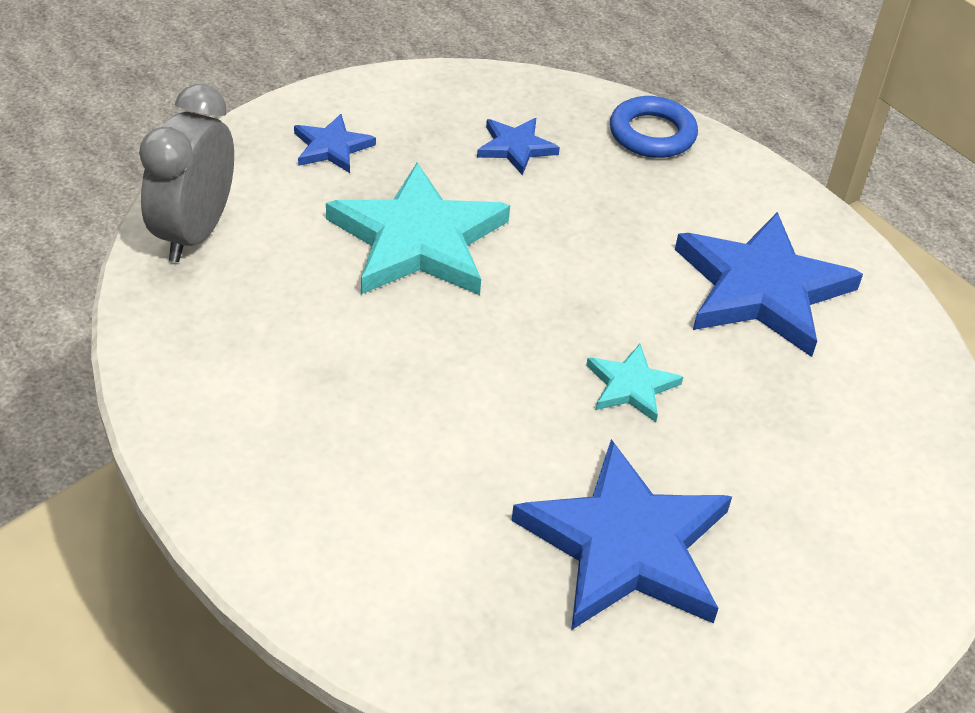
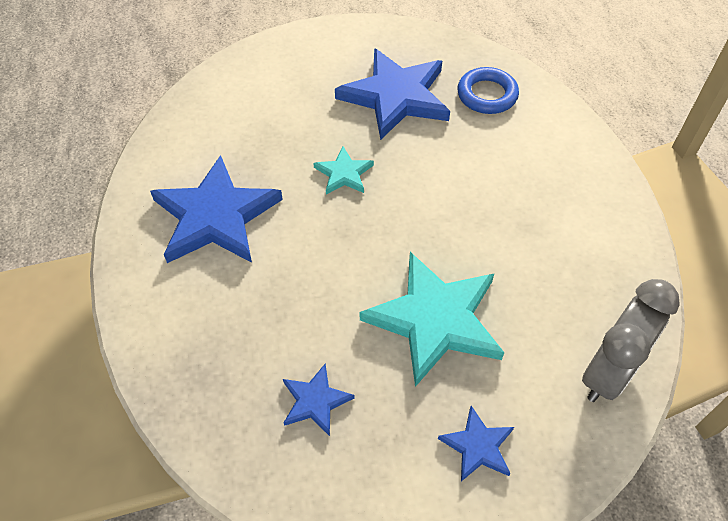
camera: 155 degrees left, 10 degrees up
(652, 134) = (188, 385): blue ring -> blue ring (487, 95)

